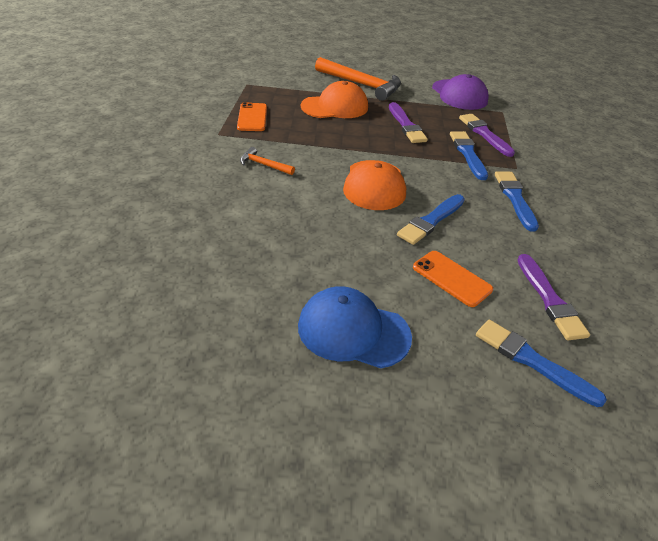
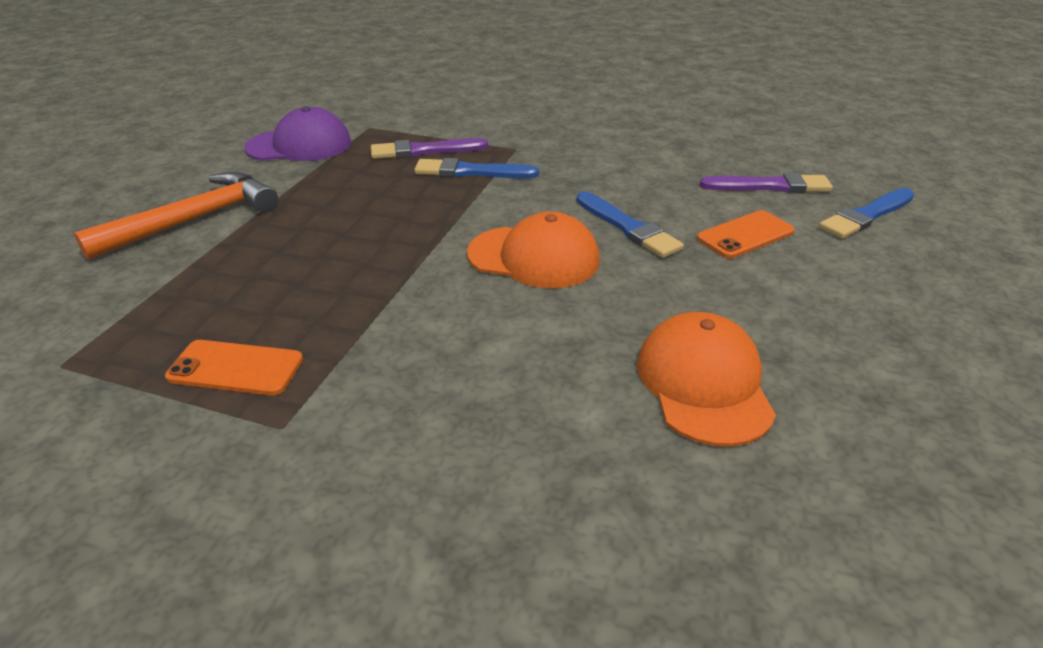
camera: 75 degrees left, 5 degrees down
(264, 165) = (438, 367): orange hammer -> none
(335, 107) = (260, 259): orange cap -> orange cap (704, 383)
(353, 331) = (862, 322): blue cap -> none
(406, 125) = (368, 202): purple brush -> none
(515, 198) = (584, 164): blue brush -> none

